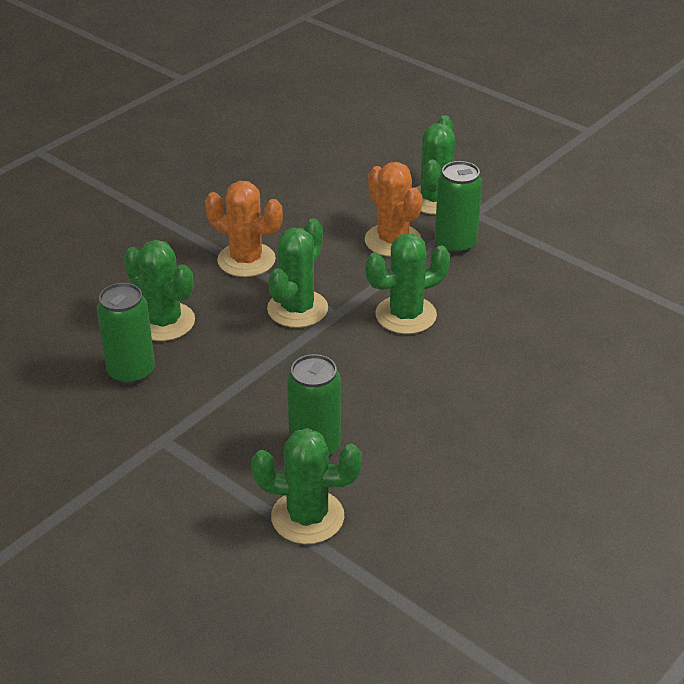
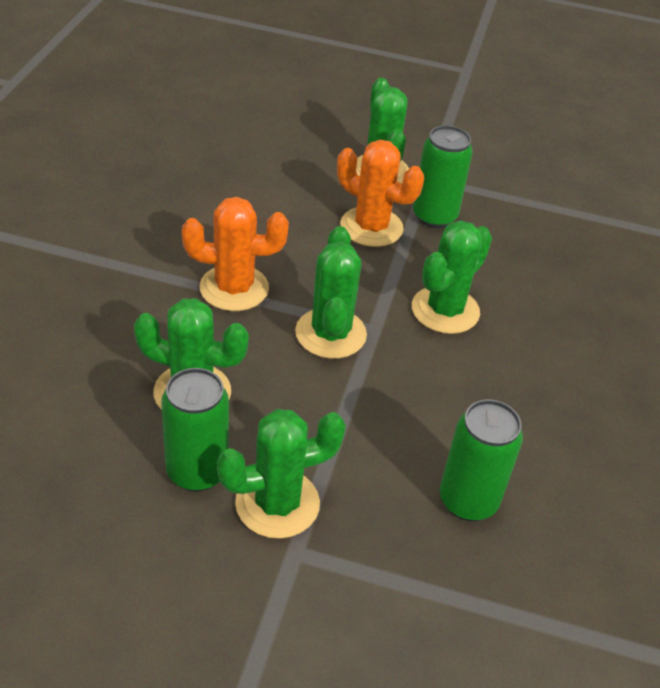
camera: 30 degrees left, 5 degrees up
(307, 517) = (523, 595): green cactus -> green cactus (277, 503)

